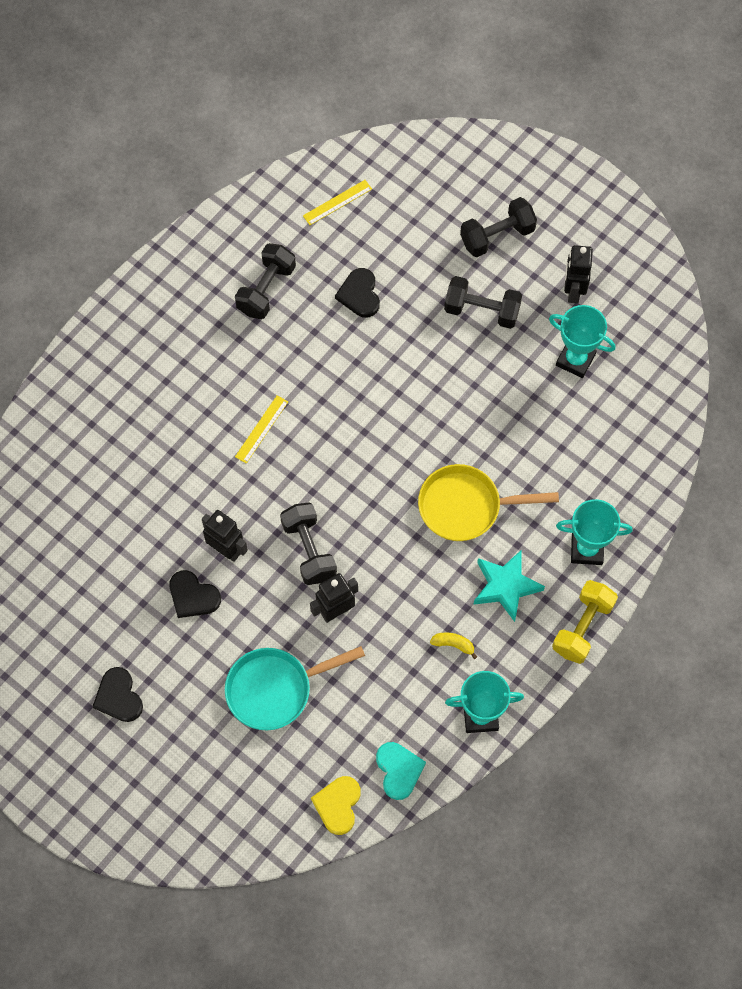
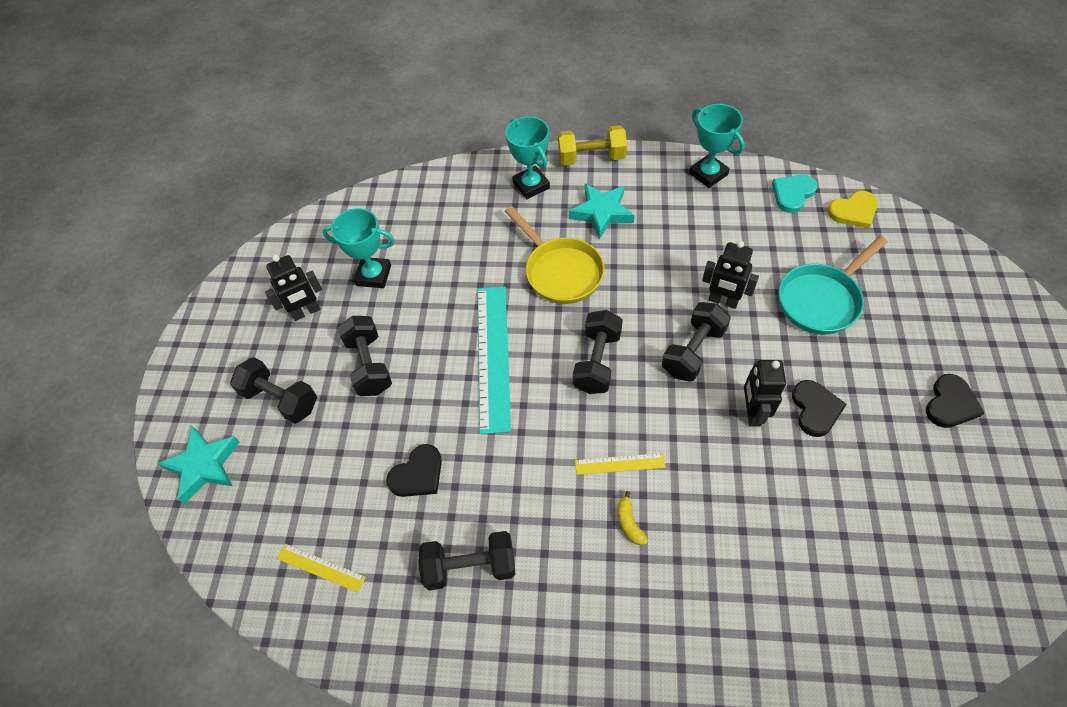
camera: 120 degrees left, 10 degrees down
(275, 689) = (821, 300): turquoise pan -> turquoise pan turned 105 degrees clockwise
(356, 473) = (597, 362): none -> black dumbbell
(420, 402) = (493, 356): none -> turquoise ruler
(453, 644) = (674, 216): yellow banana -> yellow banana (629, 523)
(475, 164) = (204, 466): none -> turquoise star
(575, 360) = (374, 275): turquoise trophy -> turquoise trophy turned 75 degrees counterclockwise

